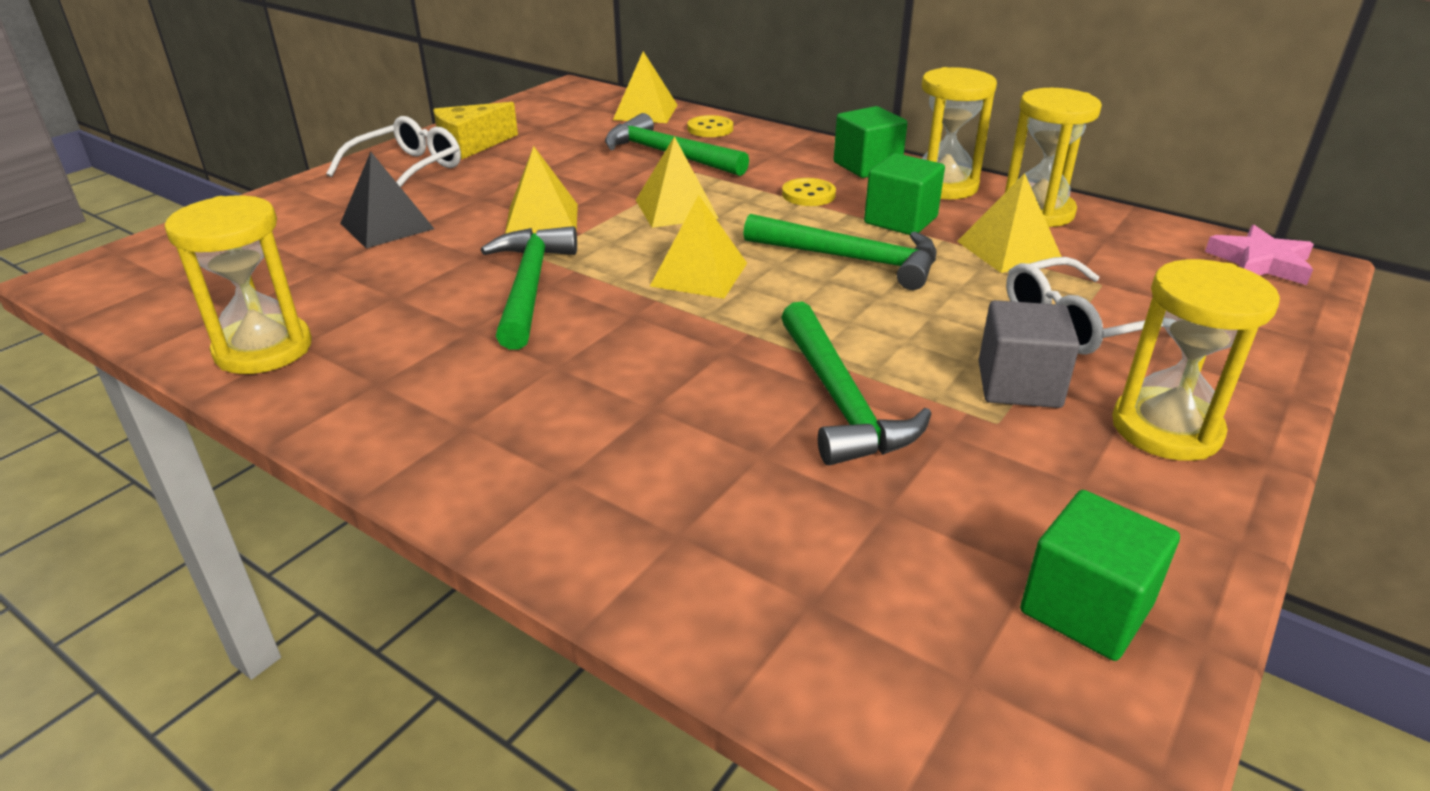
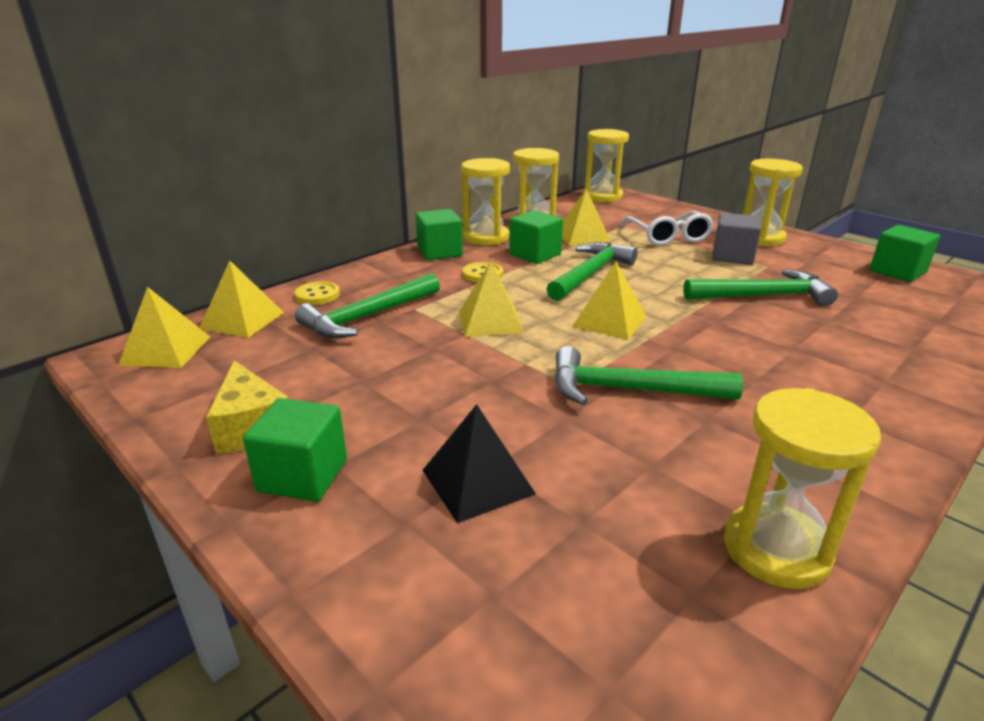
camera: 80 degrees left, 5 degrees down
(407, 170) = (303, 475): white glasses -> green cube
(542, 219) = (492, 382): yellow pyramid -> yellow pyramid (166, 350)
(1260, 262) = (602, 196): pink star -> yellow hourglass

